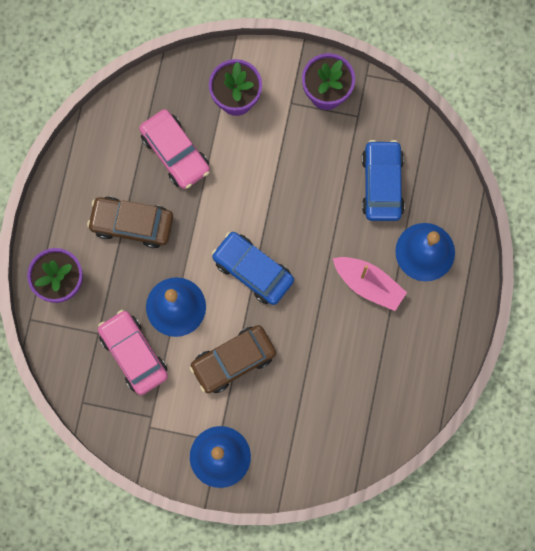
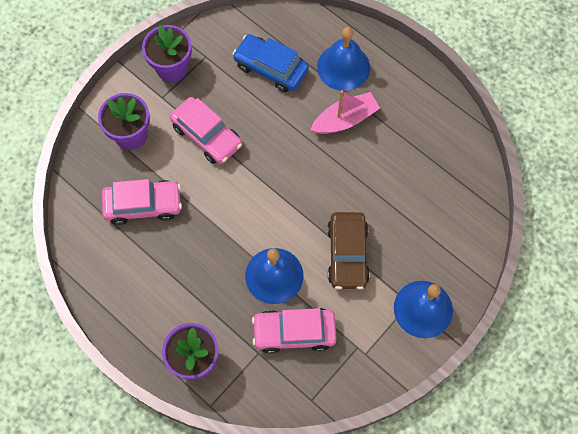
camera: 60 degrees left, 10 degrees down
(132, 224) = (181, 273): brown car -> none
(253, 270) = (281, 199): blue car -> none
(276, 167) = (207, 135): none -> pink car

